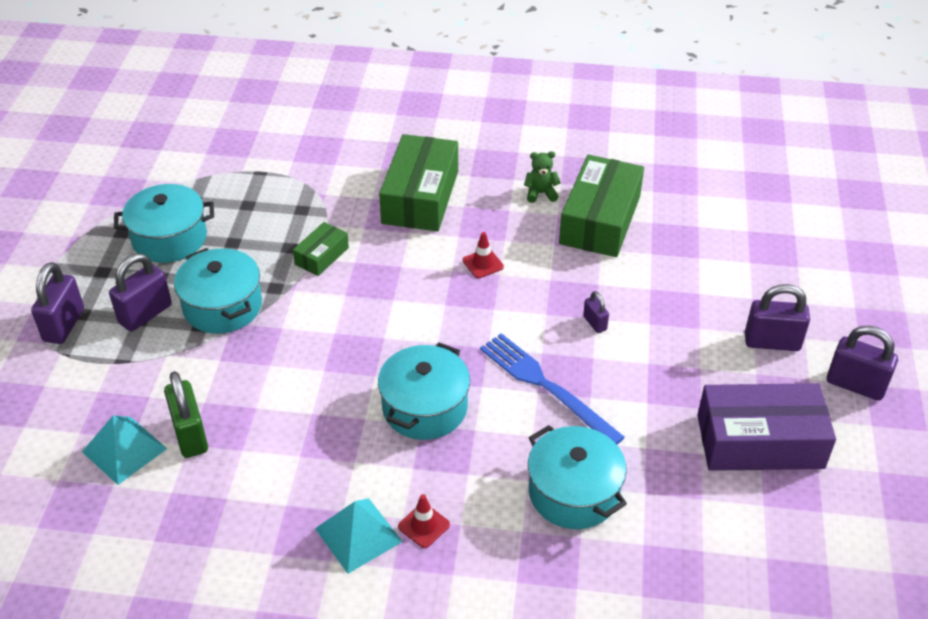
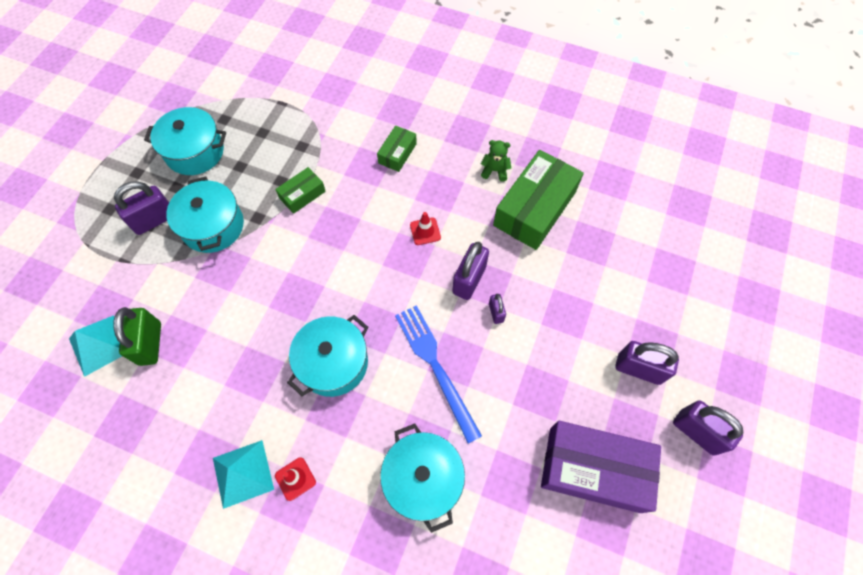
camera: 15 degrees right, 20 degrees up
(64, 325) = (93, 216): purple padlock -> purple padlock (469, 280)
(420, 197) = (397, 153): green box -> green box, size x0.50

